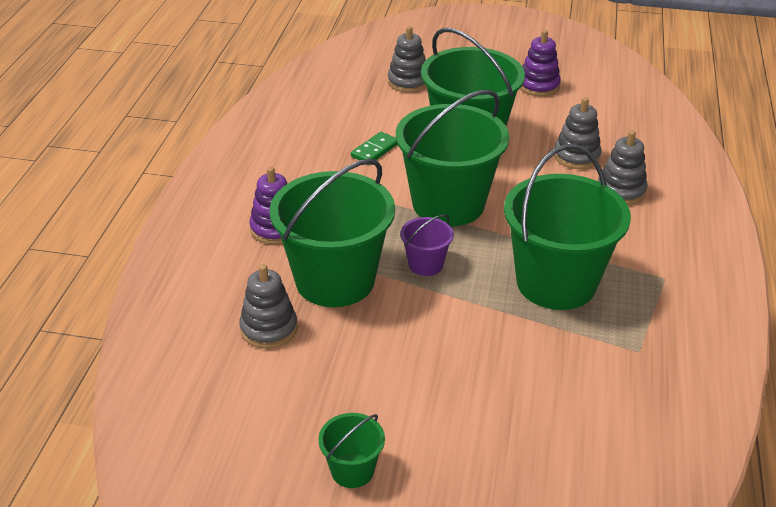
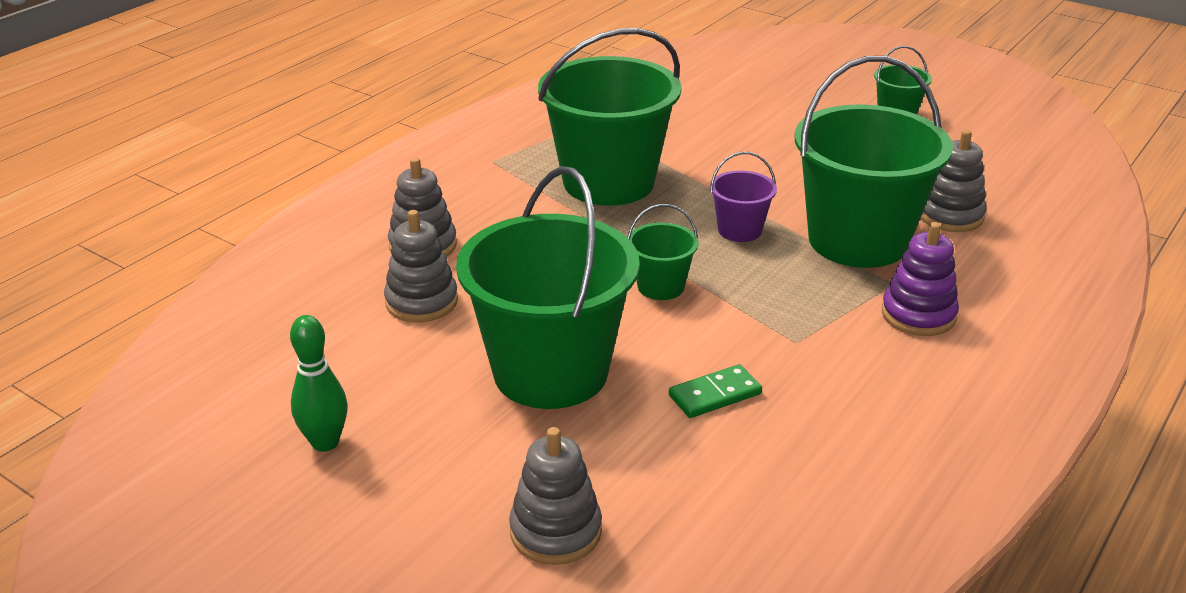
camera: 155 degrees left, 5 degrees down
(448, 204) = (660, 286): green bucket -> green bucket, size x0.45
(538, 86) = (325, 442): purple stacking toy -> green bowling pin

